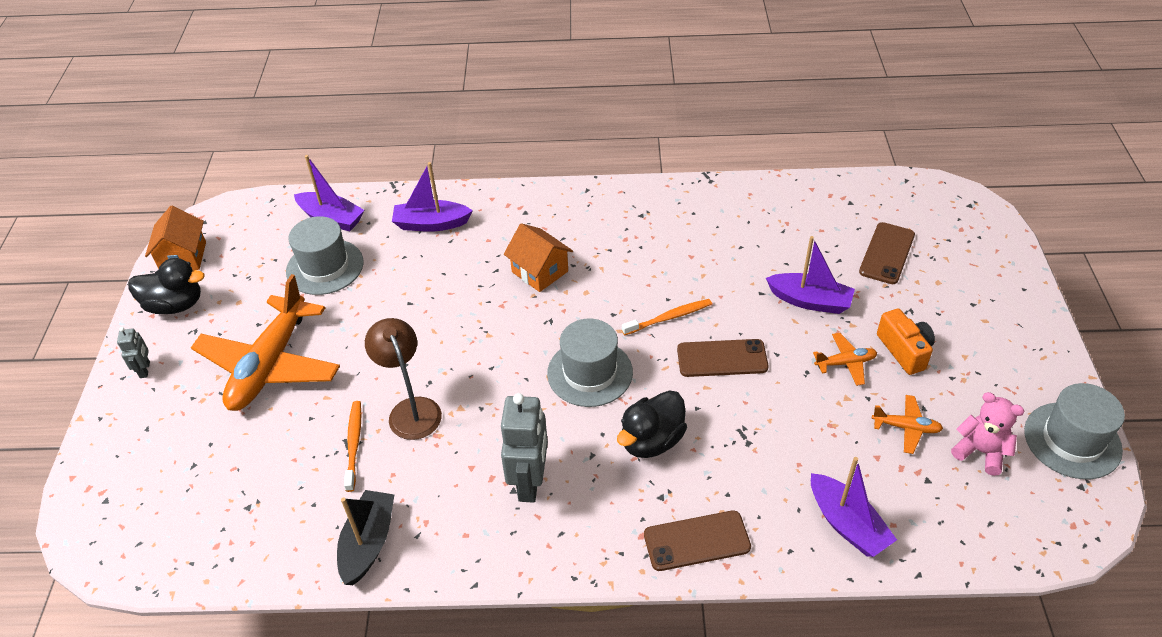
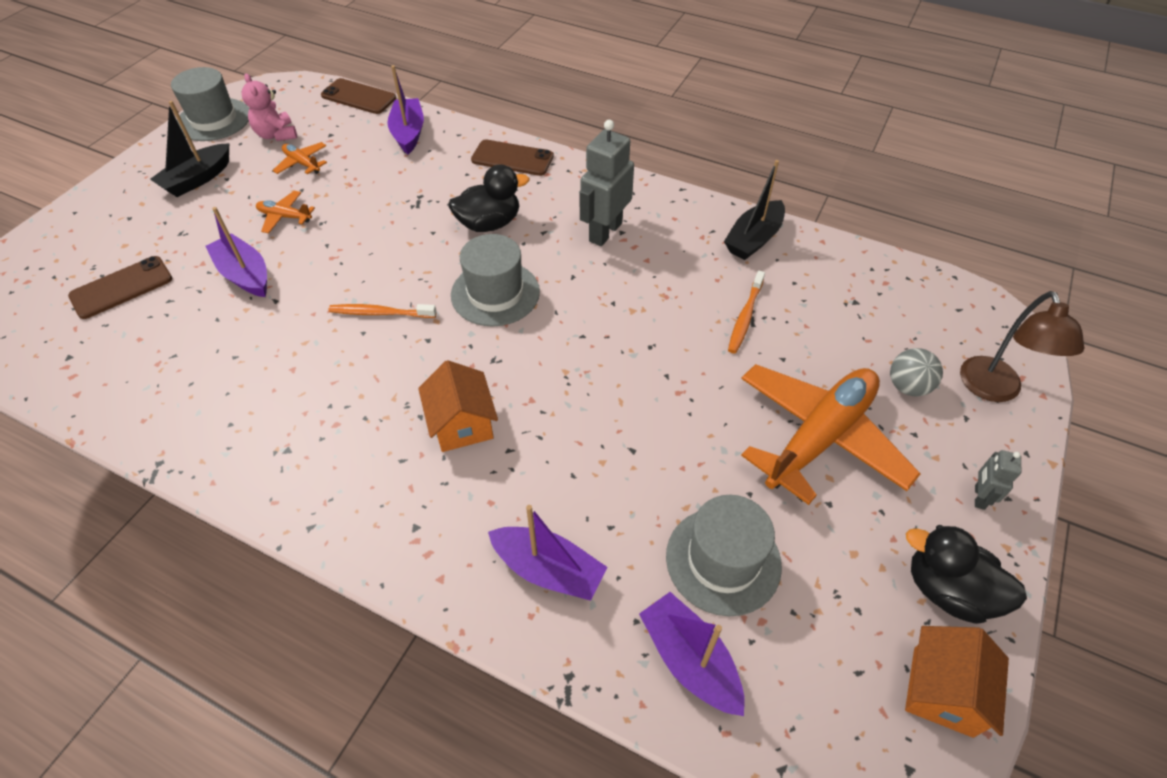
camera: 155 degrees left, 5 degrees up
(196, 436) = (907, 386): none -> grey ball
(411, 409) = (679, 327): brown lamp -> brown lamp (993, 390)
(722, 358) = (373, 259): brown phone -> brown phone (358, 97)
(904, 350) = (230, 207): orange camera -> none
(976, 364) = (197, 179): none -> black boat

